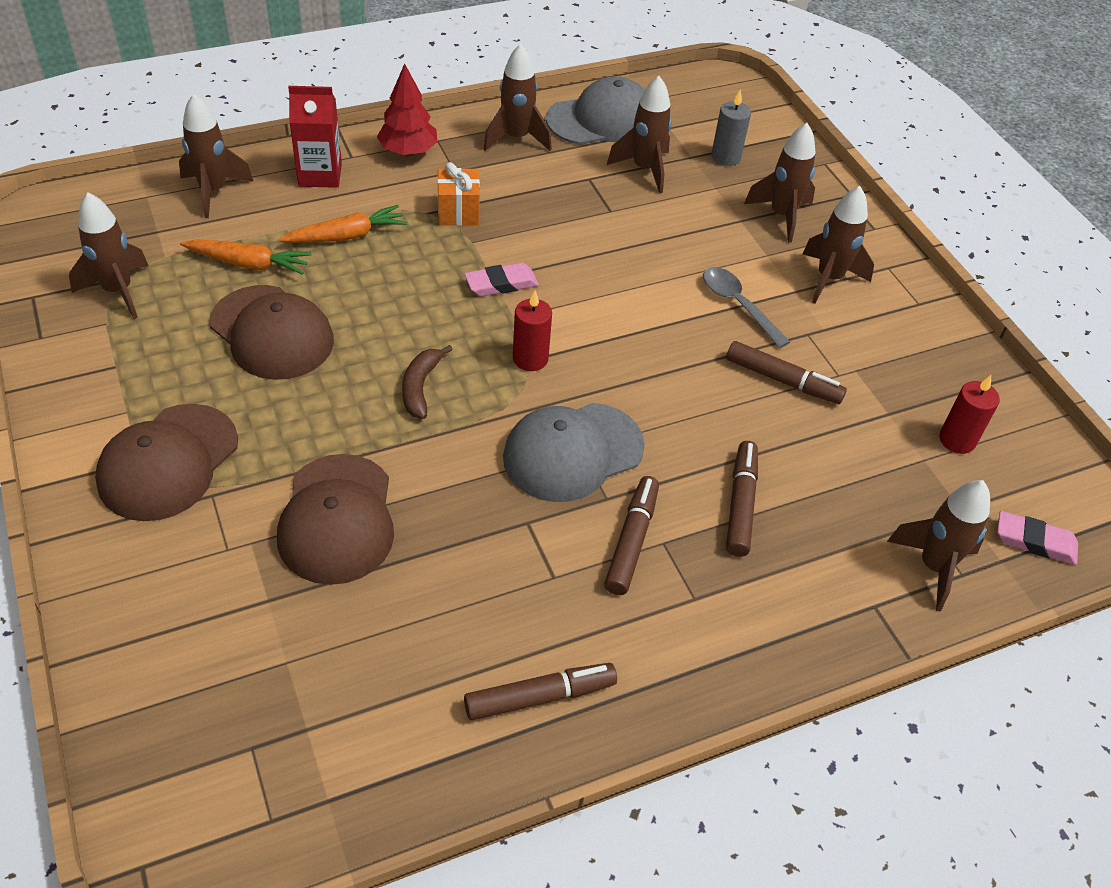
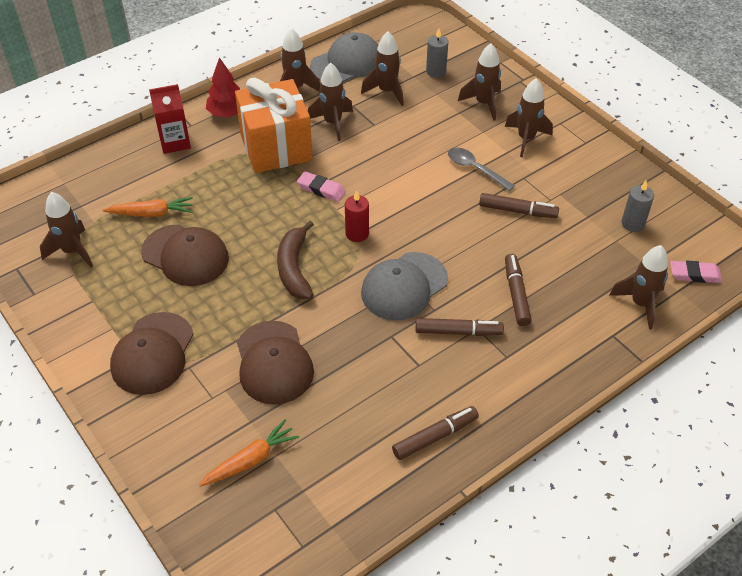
camera: 10 degrees left, 0 degrees up
(214, 191) = (108, 170): brown rocket -> brown rocket (332, 123)
(346, 236) = (208, 180): orange carrot -> orange carrot (250, 460)
(420, 387) = (294, 268): brown banana -> brown banana, size x1.53
(458, 212) = (276, 147): orange gift -> orange gift, size x2.19
(501, 284) = (321, 189): pink eraser -> pink eraser turned 60 degrees clockwise
(632, 541) = (458, 332): brown marker -> brown marker turned 90 degrees clockwise
(957, 440) = (632, 224): red candle -> grey candle

